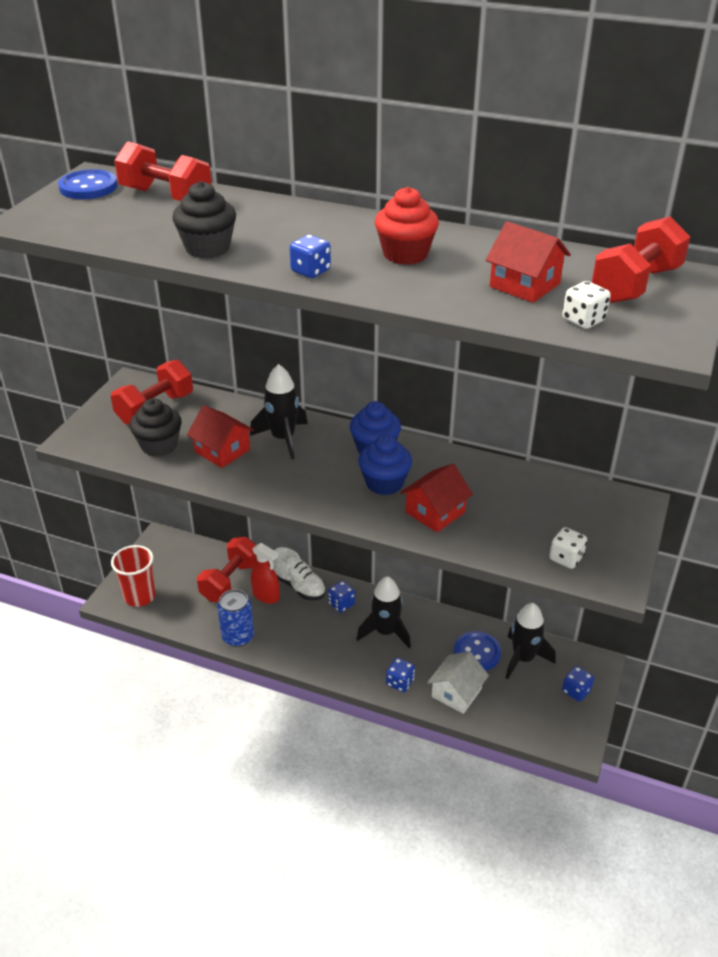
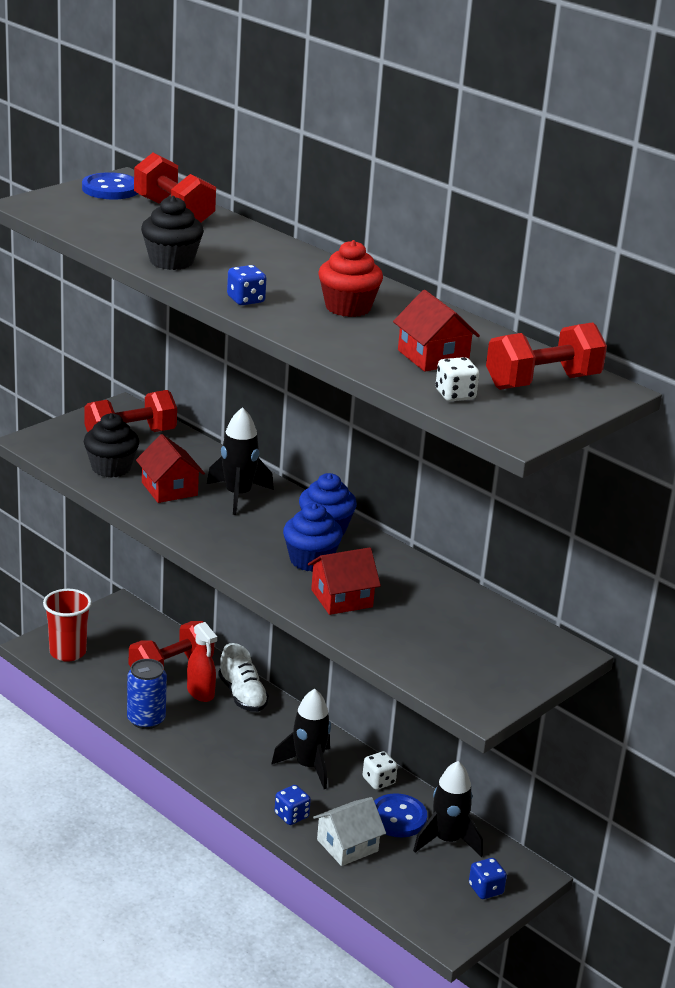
camera: 20 degrees right, 10 degrees down
(341, 604) = (277, 726): blue dice -> none
(566, 558) = (444, 673): white dice -> white dice (378, 781)

